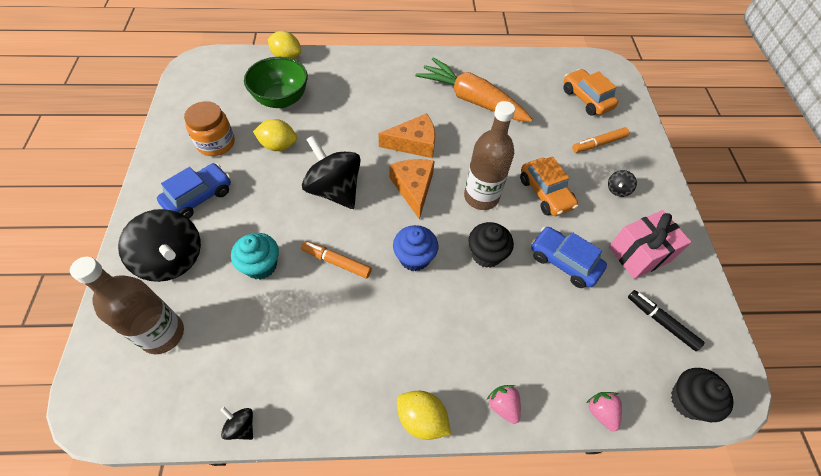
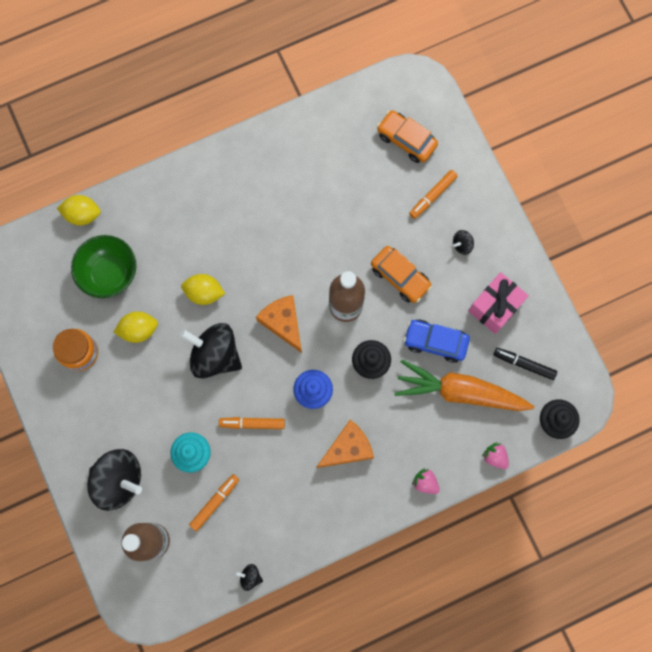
camera: 20 degrees left, 20 degrees up
(199, 197) = (102, 415): blue car -> none
(253, 323) = (215, 502): none -> orange marker
(414, 143) = (262, 271): orange cheese -> orange cheese (348, 448)
(421, 419) = (372, 517): yellow lemon -> yellow lemon (204, 293)
(472, 100) = (295, 191): orange carrot -> orange carrot (460, 391)
(617, 190) = (462, 245): black spinning top -> black spinning top turned 45 degrees clockwise

